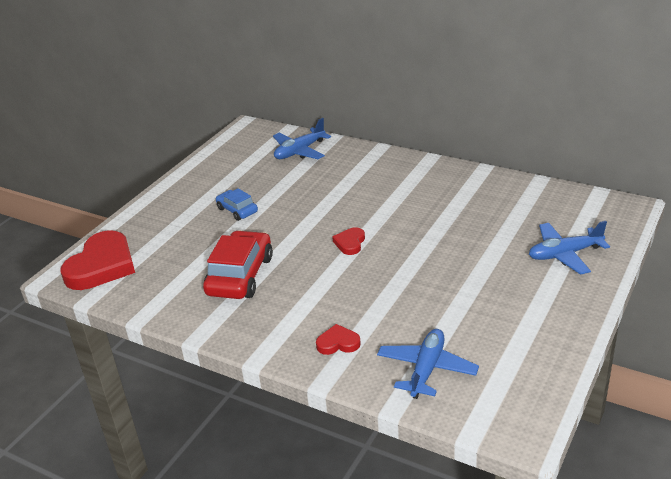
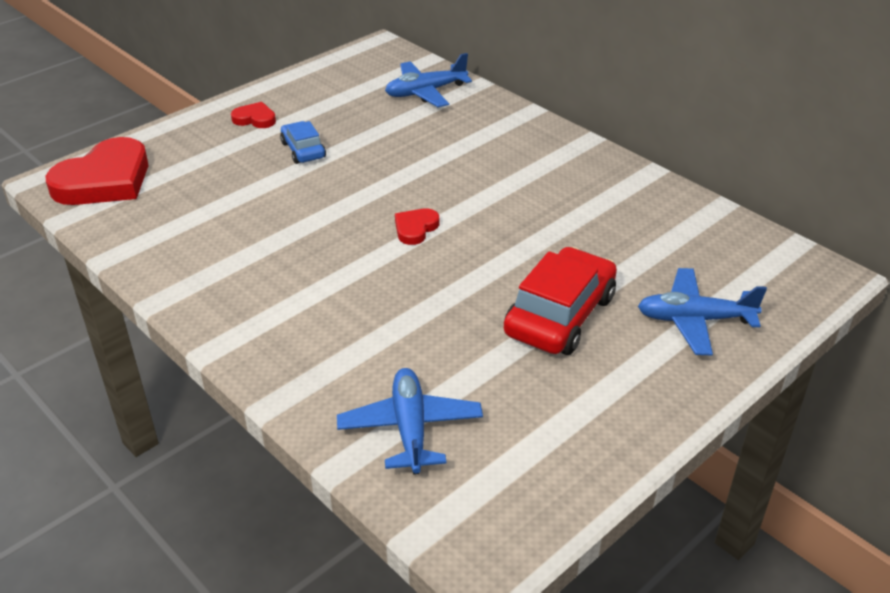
camera: 15 degrees right, 5 degrees up
(240, 275) = (255, 235): red car -> red car (560, 315)
(338, 343) = (319, 358): red heart -> red heart (255, 119)
(426, 369) = (410, 428): blue plane -> blue plane turned 45 degrees counterclockwise

